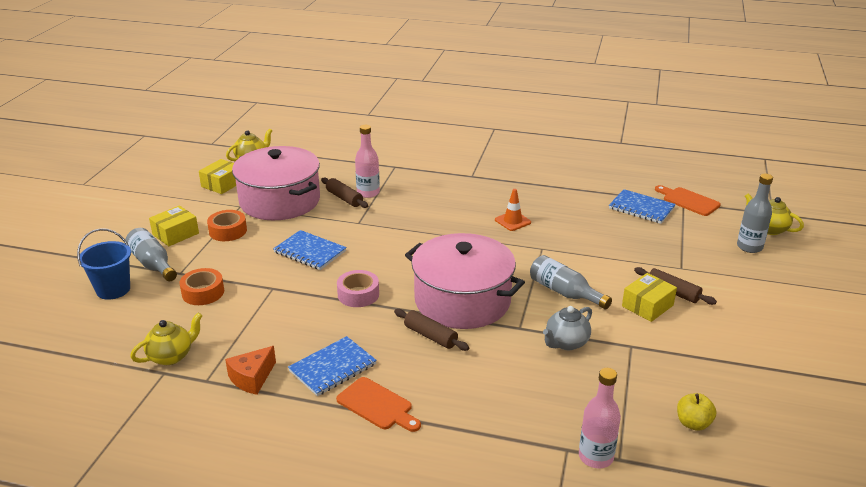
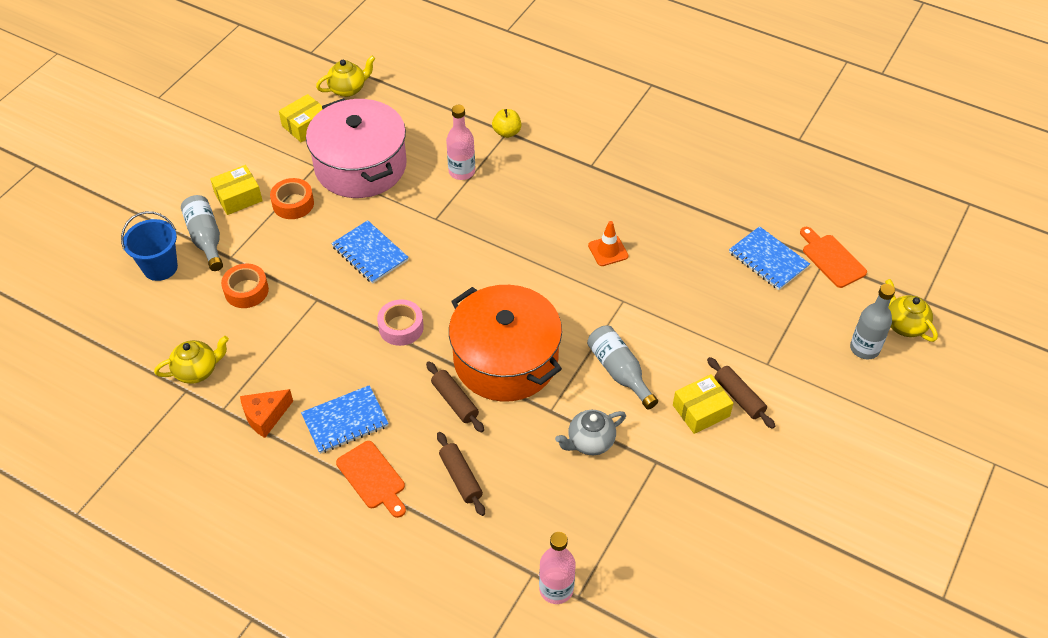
camera: 15 degrees right, 20 degrees up
(344, 198) = (432, 176): brown rolling pin -> brown rolling pin (461, 477)
(462, 300) = (506, 359): pink pot -> orange pot
(693, 423) = (671, 574): yellow apple -> yellow apple (507, 132)

